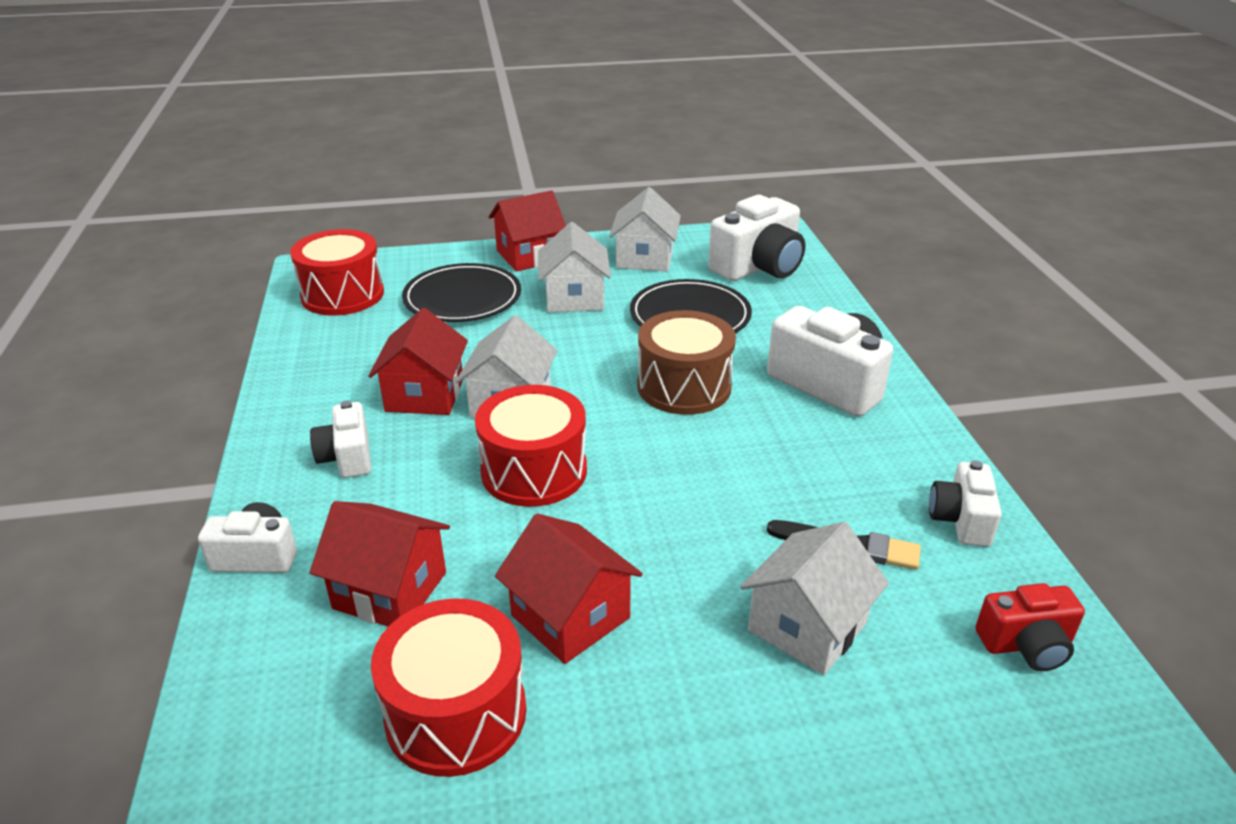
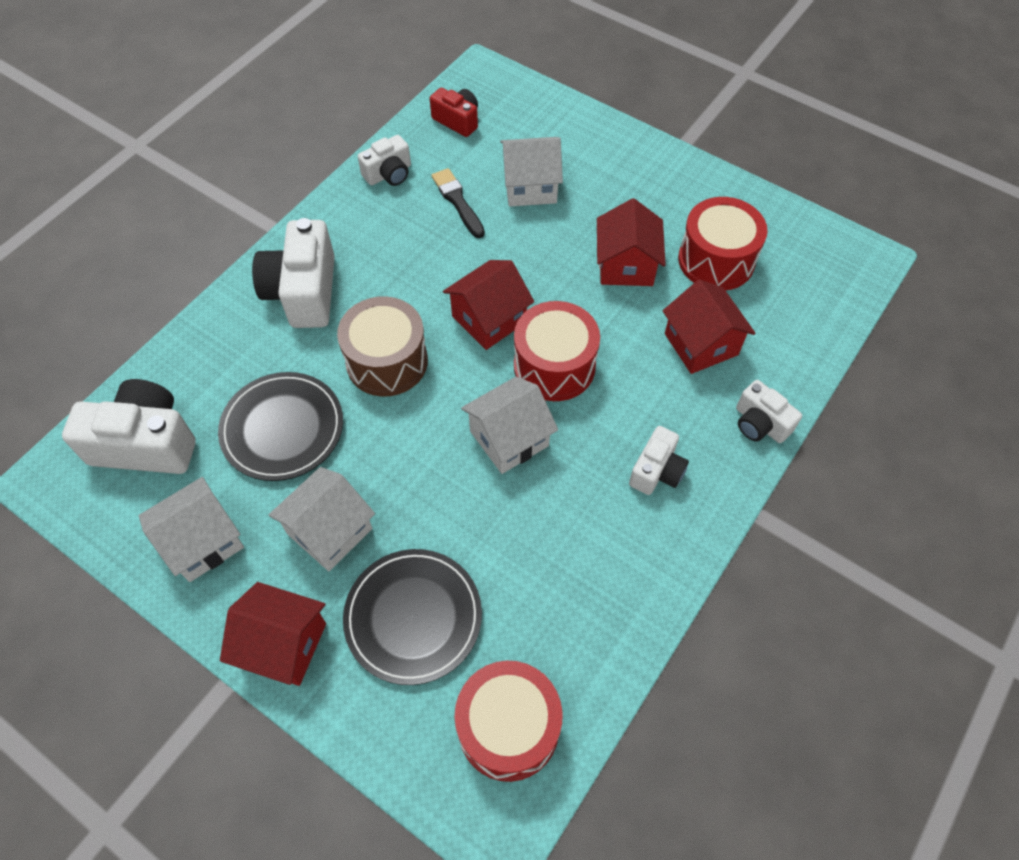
camera: 135 degrees left, 25 degrees up
(425, 395) = (557, 497): red house -> red house (489, 319)

